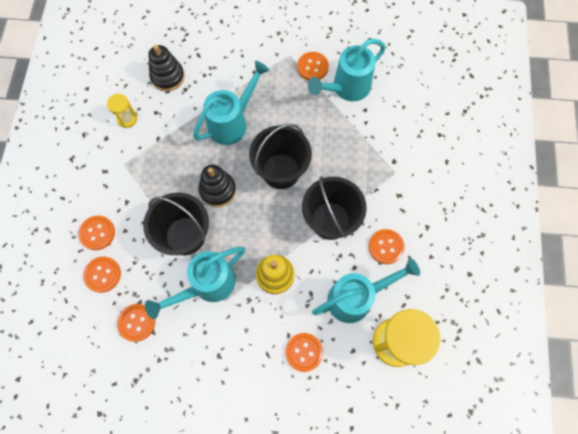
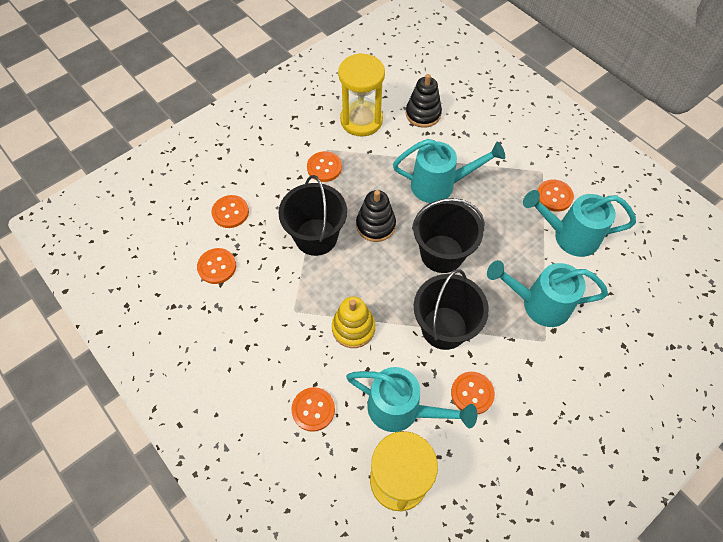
camera: 45 degrees right, 10 degrees down
(97, 233) = (257, 181): orange button -> orange button (324, 167)
(127, 119) = (361, 120): yellow hourglass -> yellow hourglass, size x2.04
(207, 285) = (294, 287): turquoise watering can -> turquoise watering can (538, 304)

